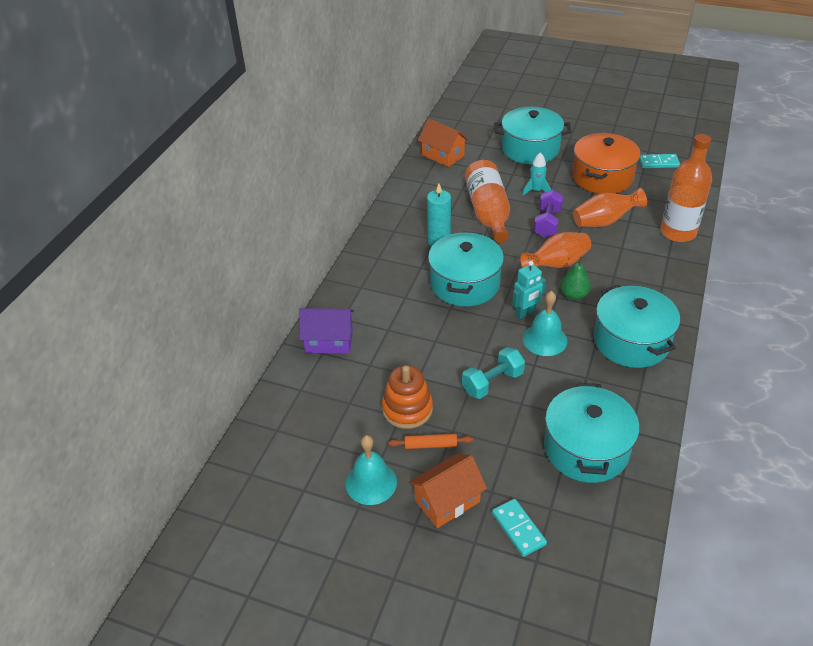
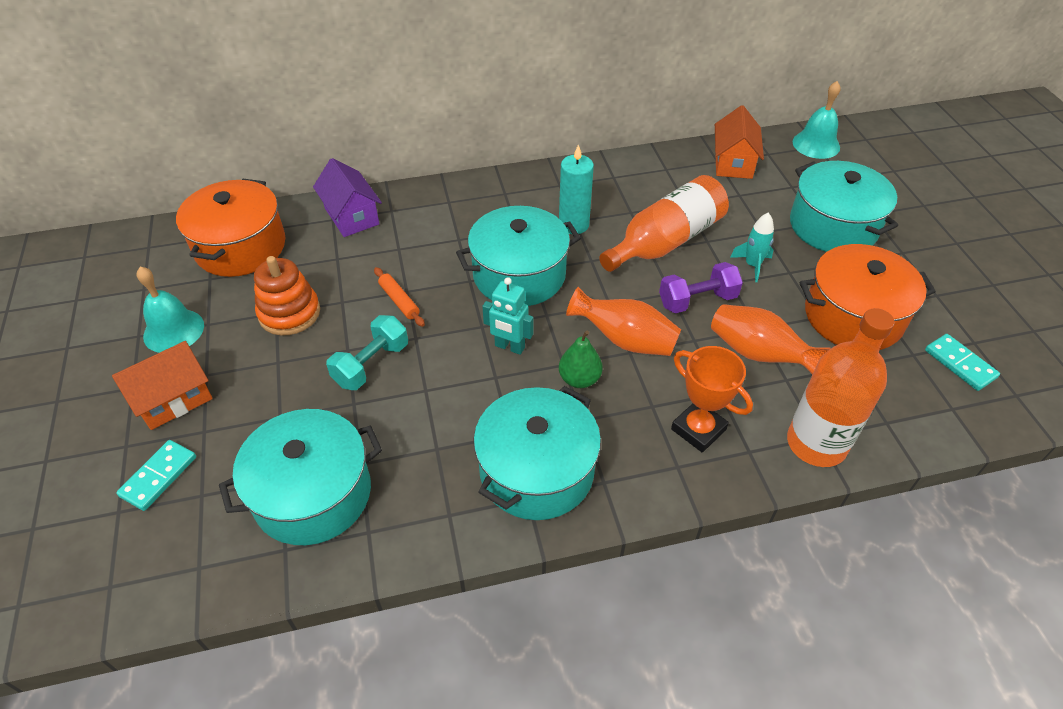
camera: 55 degrees right, 5 degrees up
(306, 415) = (240, 247): none -> orange pot
(430, 445) = (247, 353): orange rolling pin -> orange rolling pin (399, 301)
(447, 501) = (173, 399): orange house -> orange house turned 60 degrees counterclockwise
(492, 382) = (371, 364): turquoise dumbbell -> turquoise dumbbell turned 75 degrees counterclockwise
(544, 339) = (476, 382): turquoise bell -> turquoise bell (816, 144)
(642, 267) = (698, 429): none -> orange trophy

